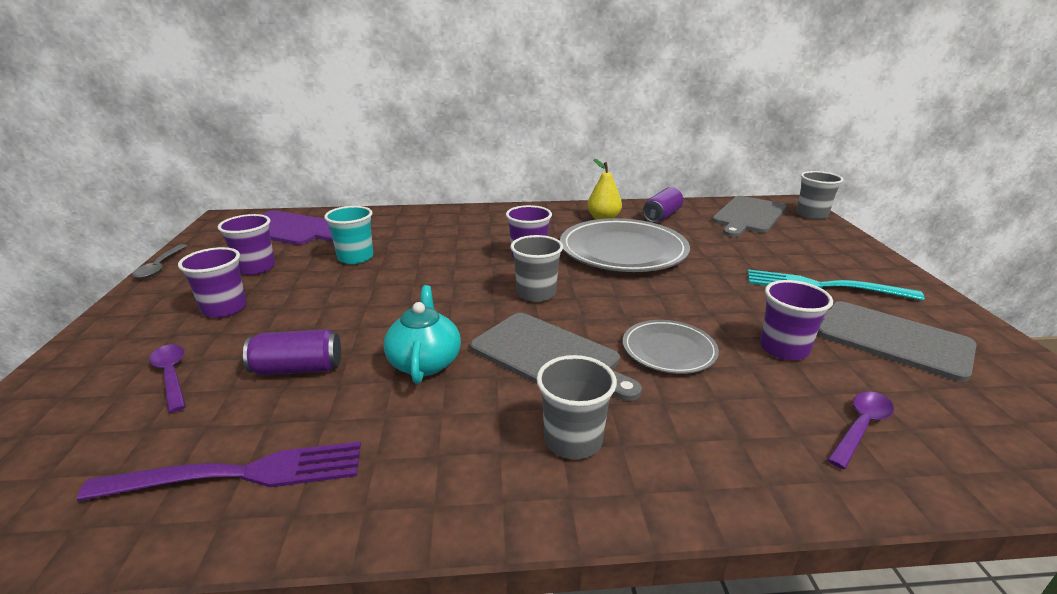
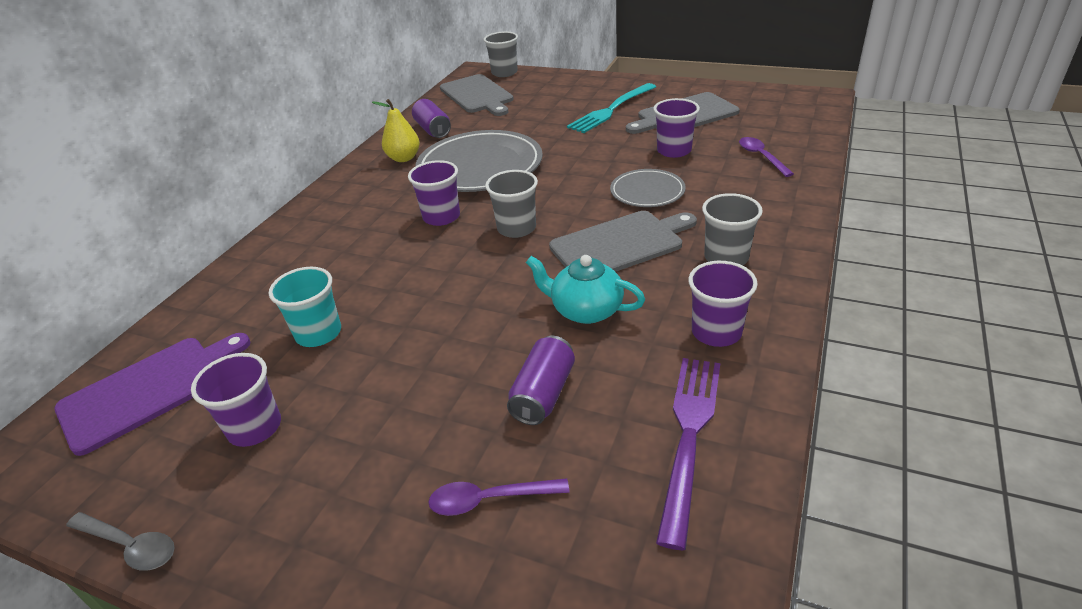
camera: 60 degrees left, 10 degrees up
(224, 308) = (354, 457): purple cup -> purple cup (716, 332)

